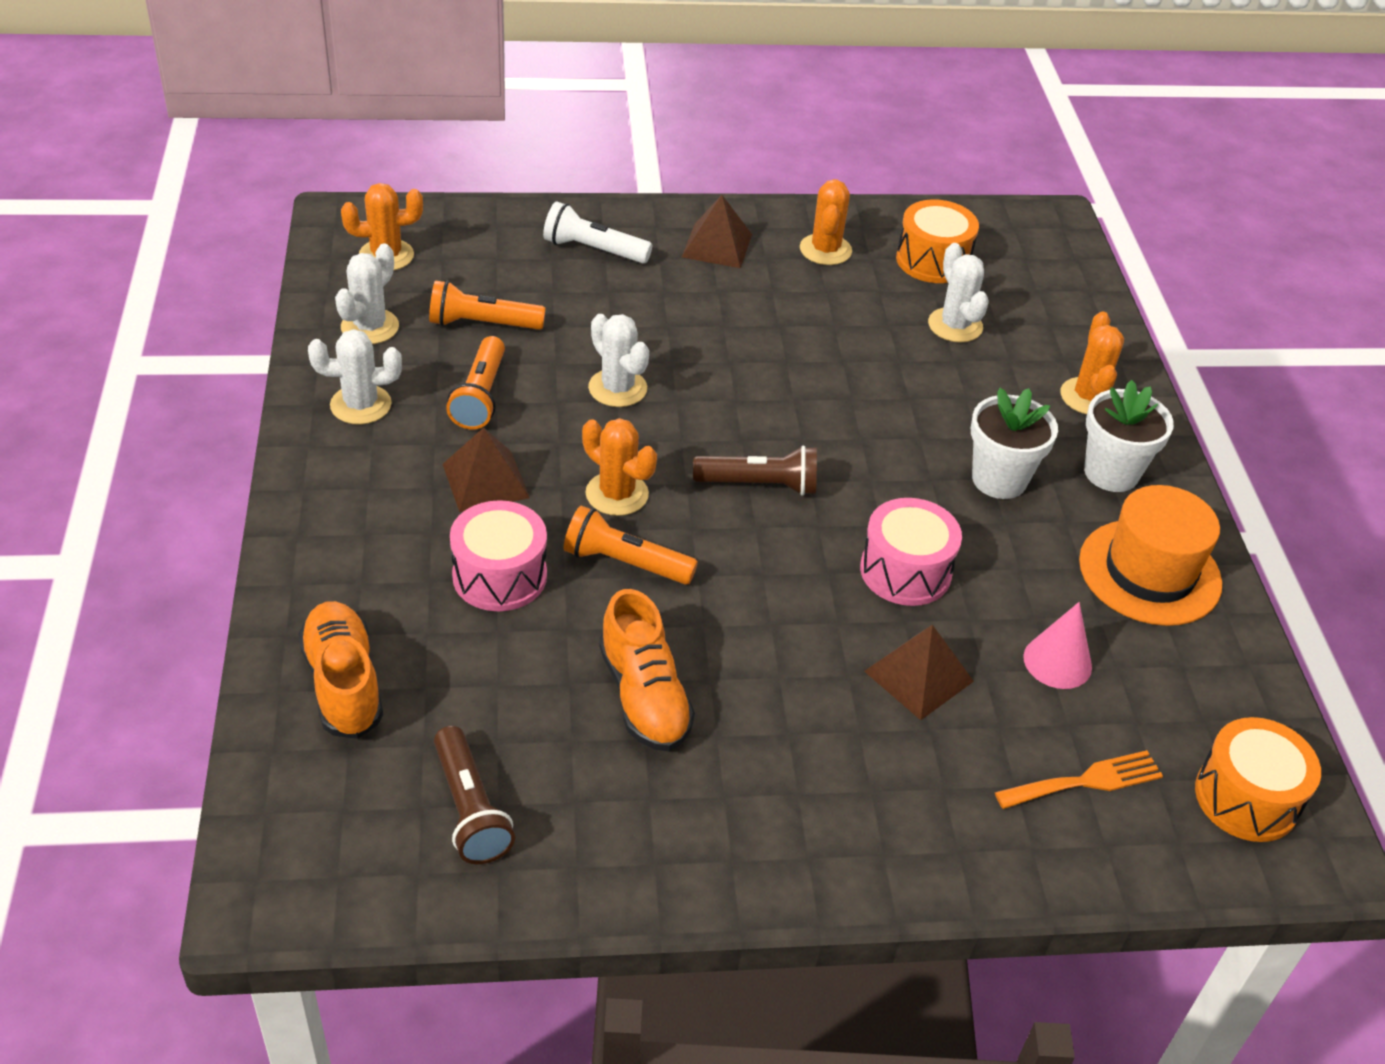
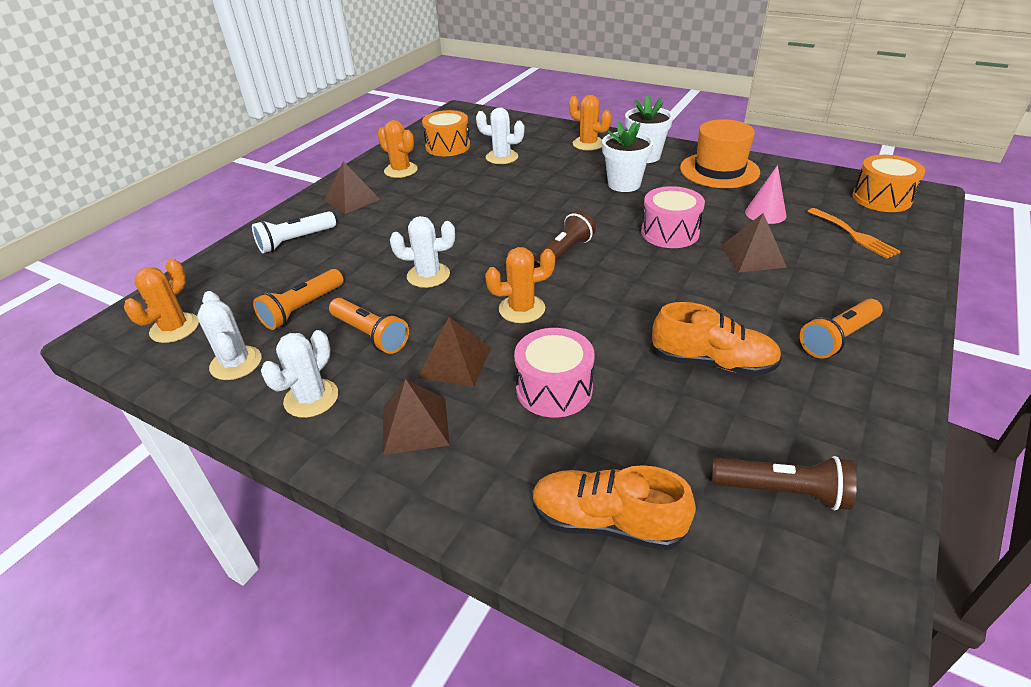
camera: 50 degrees left, 5 degrees down
(375, 495) = (415, 425): none -> brown pyramid
(625, 563) = (586, 328): orange flashlight -> orange flashlight (838, 338)
(1085, 781) = (854, 235): orange fork -> orange fork turned 135 degrees clockwise

